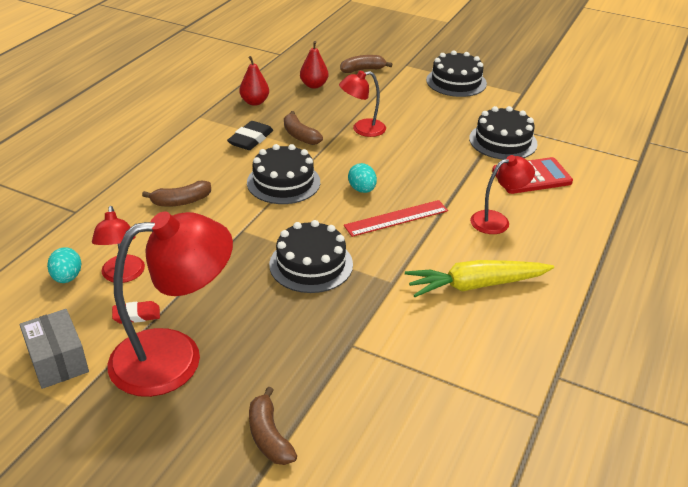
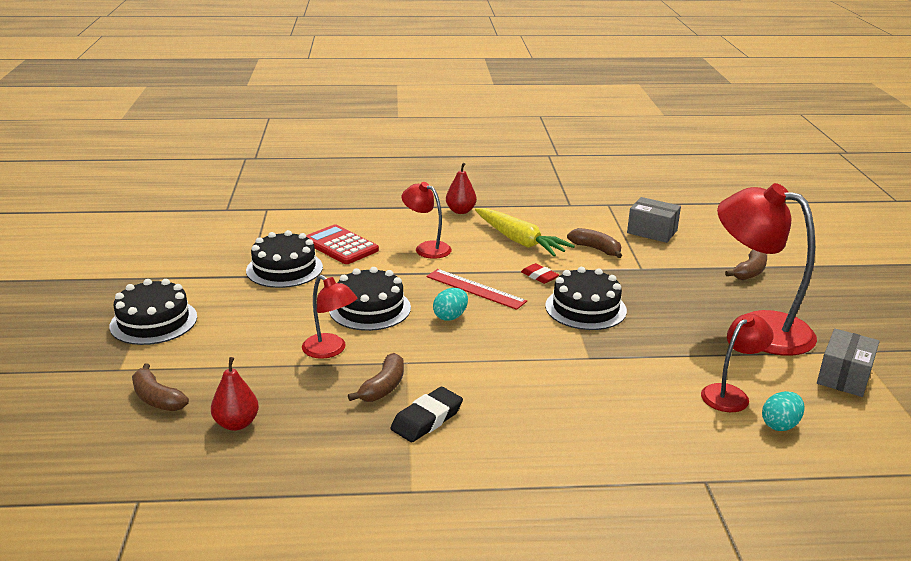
camera: 120 degrees left, 10 degrees down
(136, 315) = (753, 364): red eraser -> red eraser (539, 276)
(181, 201) = (595, 414): brown banana -> brown banana (596, 249)
(251, 139) = (427, 419): black eraser -> black eraser turned 45 degrees counterclockwise
(254, 102) = (327, 457): red pear -> red pear (460, 211)
(283, 182) = (488, 363): black cake -> black cake (370, 308)
(431, 411) = (652, 231): none -> grey box

